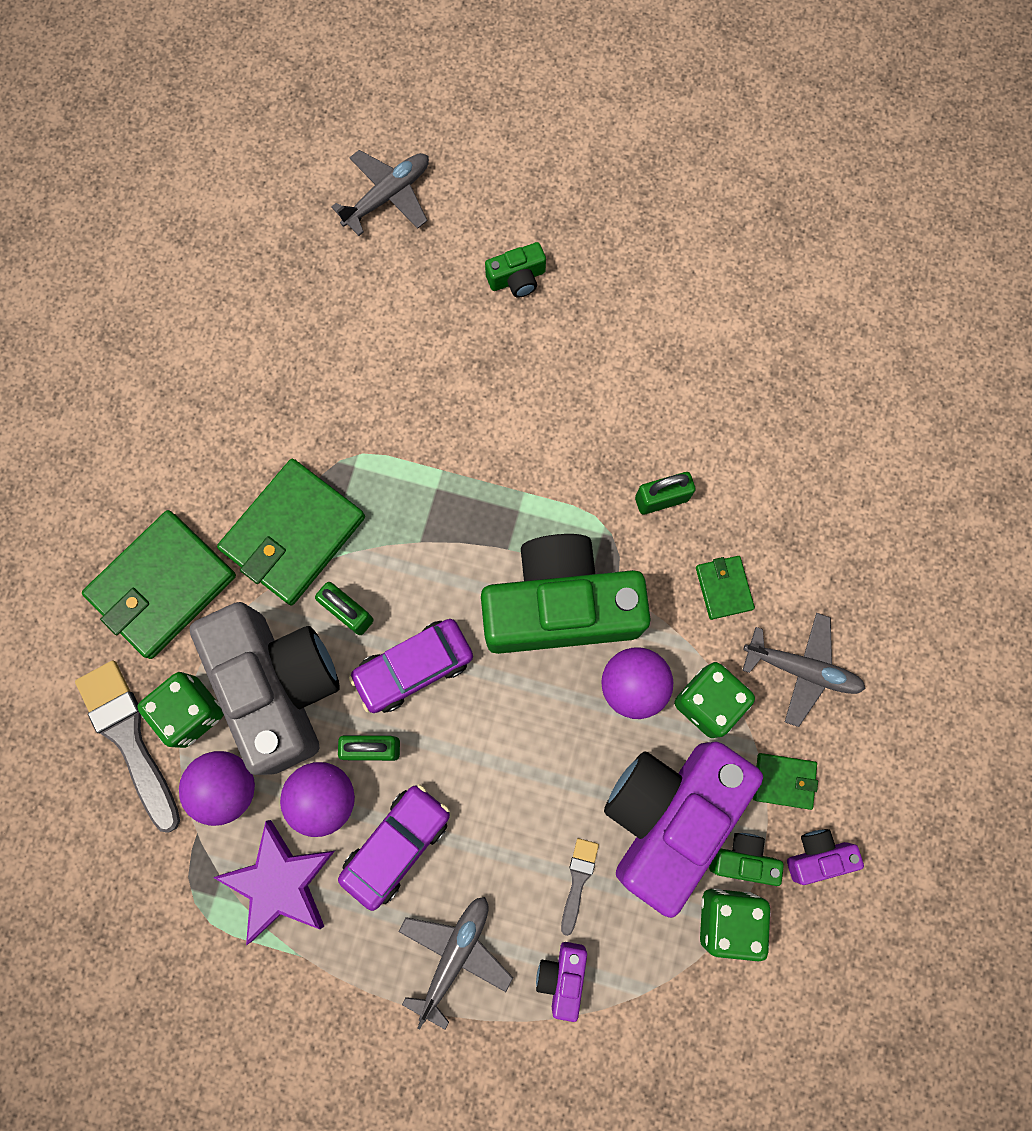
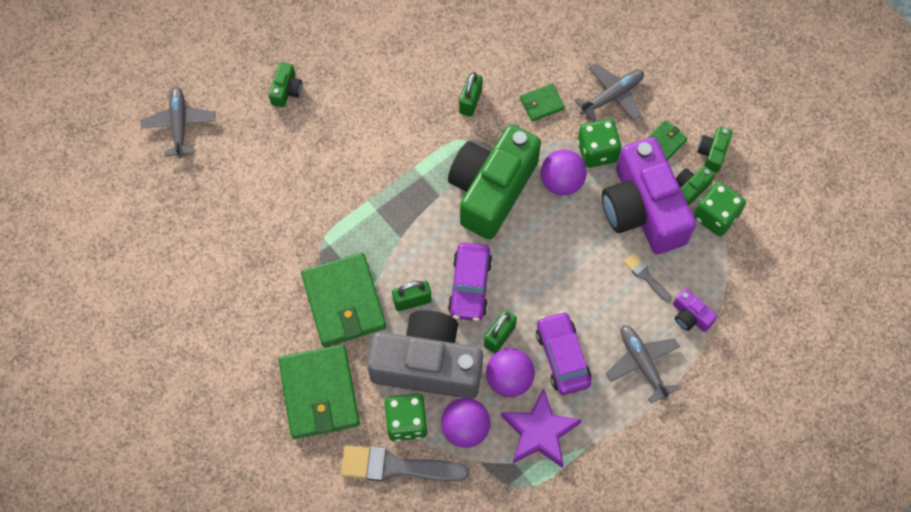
camera: 55 degrees left, 10 degrees down
(723, 588) = (542, 104): green wallet -> green wallet turned 45 degrees counterclockwise
(817, 856) = (712, 153): purple camera -> green camera

